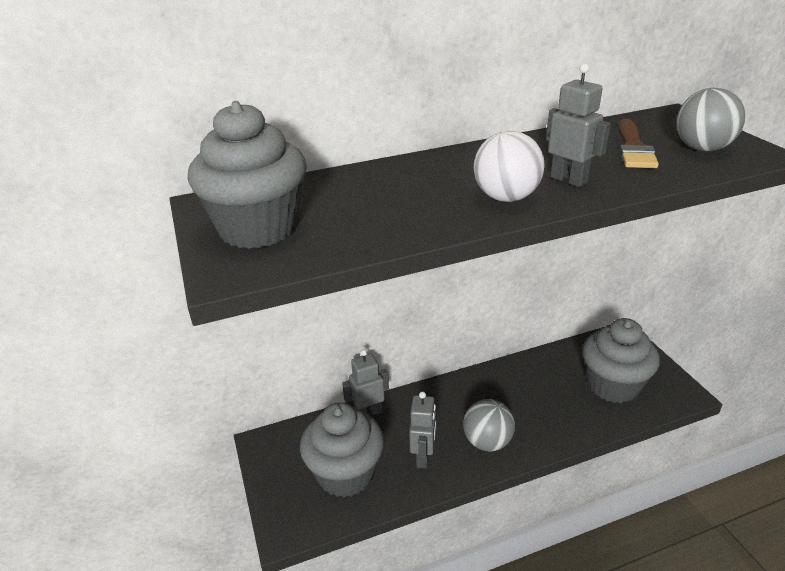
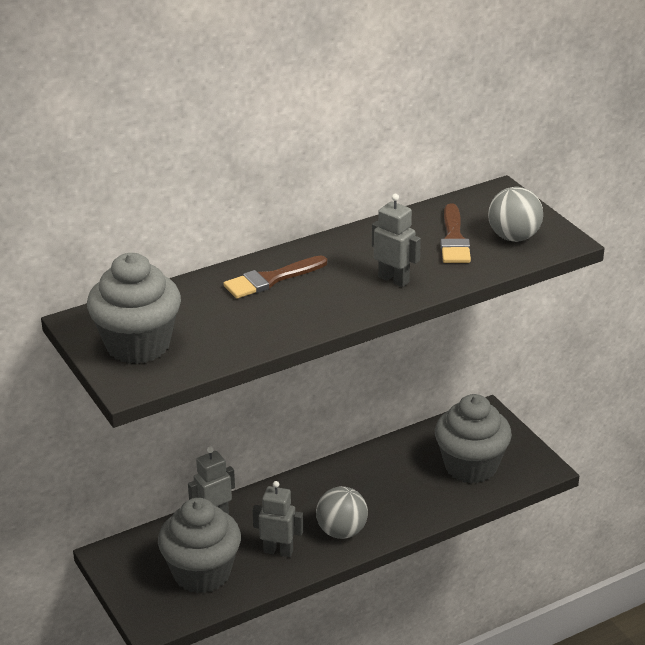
camera: 10 degrees left, 0 degrees up
(423, 457) = (278, 551): grey robot -> grey robot turned 75 degrees counterclockwise
(428, 174) = (271, 279): none -> brown brush
(506, 197) = (340, 301): white ball -> none

